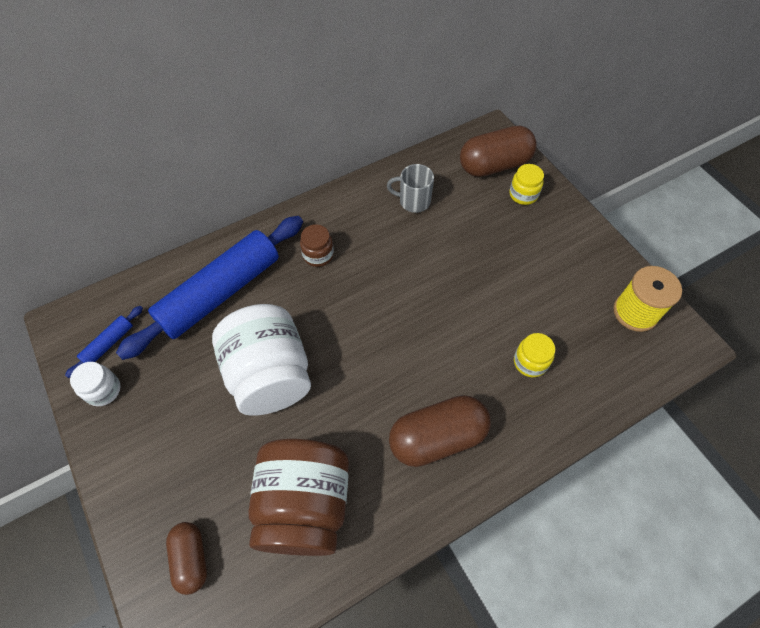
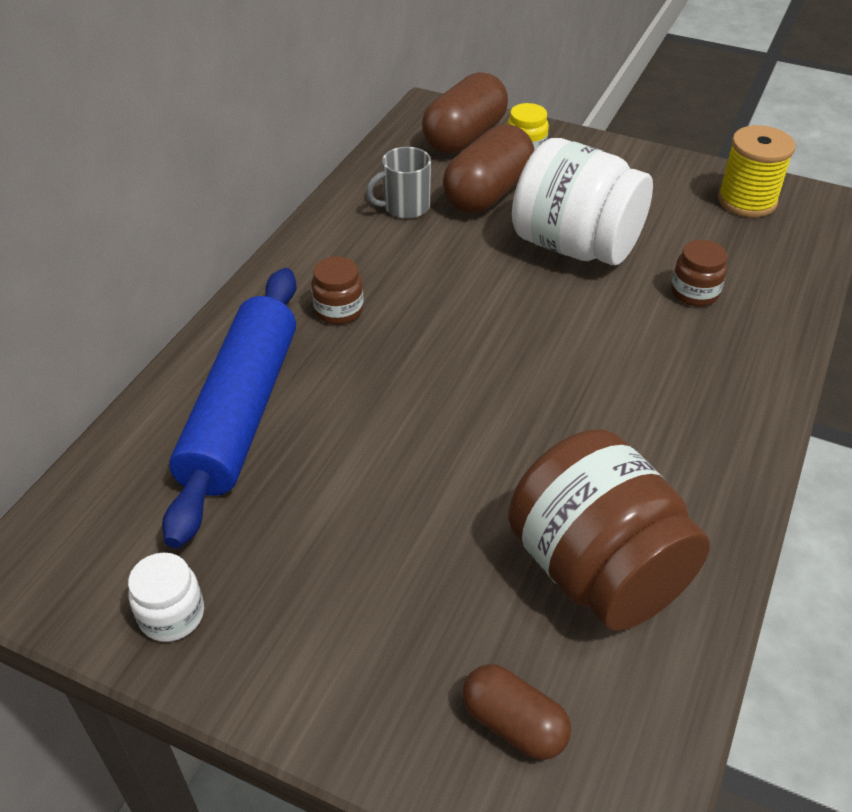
camera: 35 degrees left, 15 degrees down
(108, 344) = (122, 557): blue rolling pin -> none
(269, 375) = (406, 463): white jar -> white jar (575, 246)
(437, 437) = (674, 413): brown capsule -> brown capsule (487, 193)
(530, 362) = (694, 293): yellow jar -> brown jar

